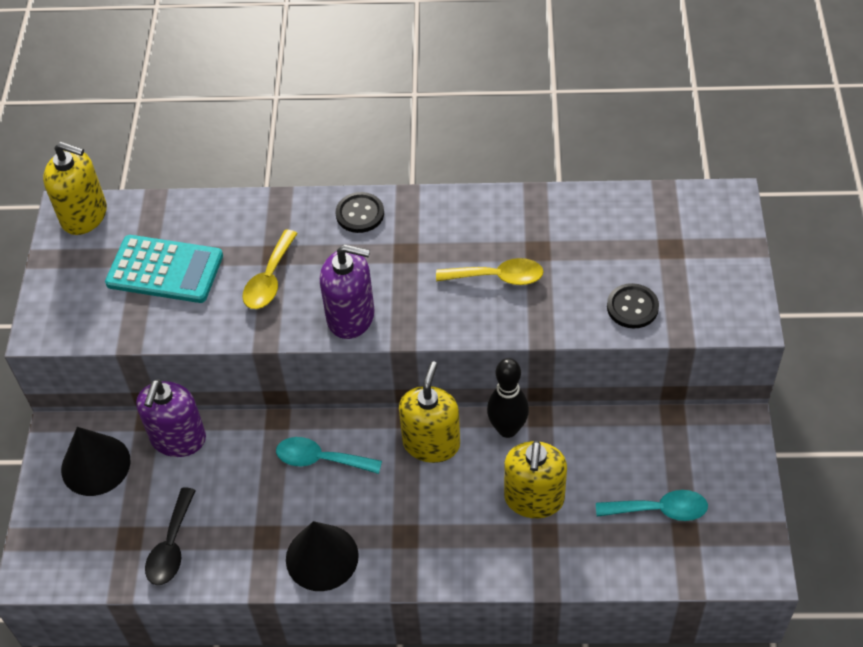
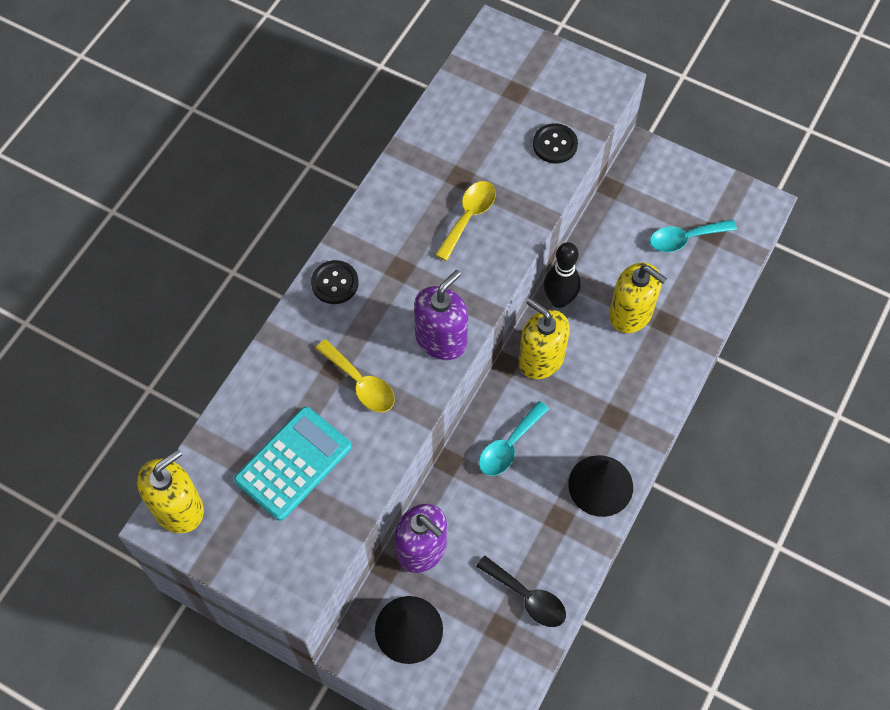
camera: 65 degrees left, 10 degrees up
(659, 510) = (685, 238): turquoise spoon -> turquoise spoon turned 135 degrees counterclockwise

